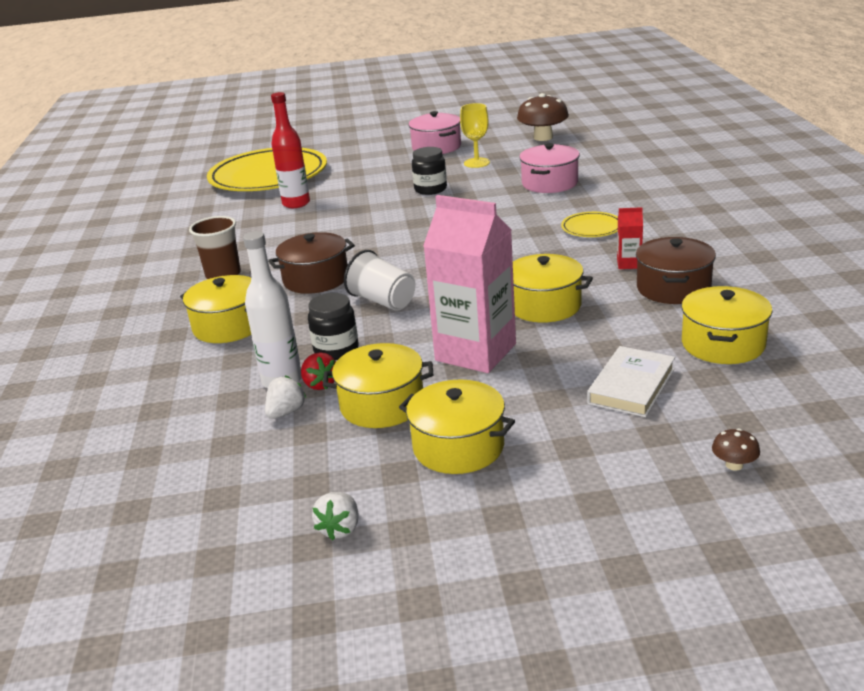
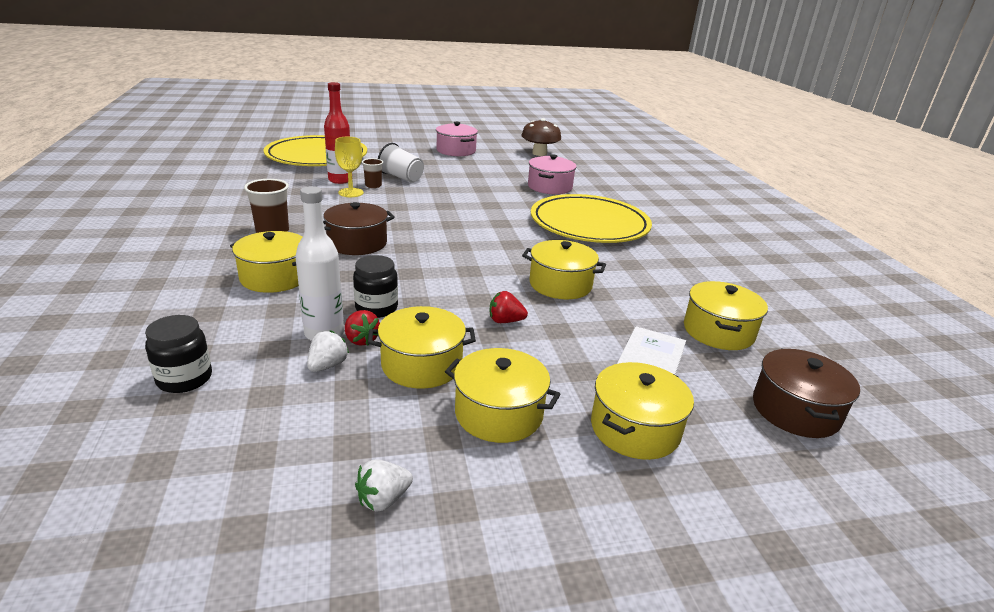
camera: 10 degrees left, 0 degrees up
(334, 206) = (373, 185): none -> brown cup
(340, 529) = (383, 499): white strawberry -> white strawberry turned 45 degrees clockwise
(383, 301) = (418, 268): white cup -> white cup (401, 177)
(430, 189) = (453, 181): black jar -> black jar (184, 379)
(475, 352) = (505, 321): pink carton -> red strawberry
(476, 163) = (489, 165): yellow goblet -> yellow goblet (351, 193)
(592, 228) = (589, 224): yellow plate -> yellow plate, size x2.39
(601, 453) = (634, 428): none -> yellow pot
(629, 264) = (625, 256): red carton -> none
(673, 288) = (665, 279): brown pot -> brown pot (795, 410)
(734, 465) = (759, 449): brown mushroom -> none

